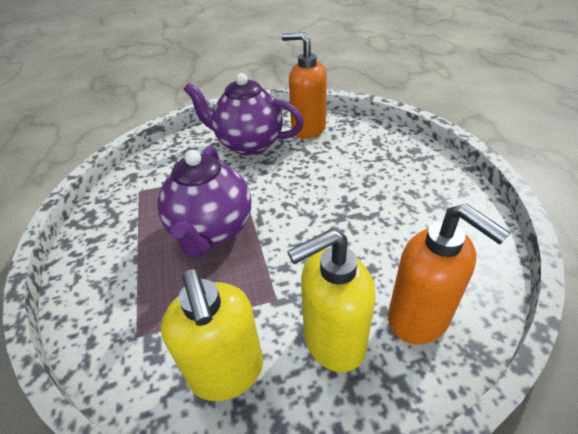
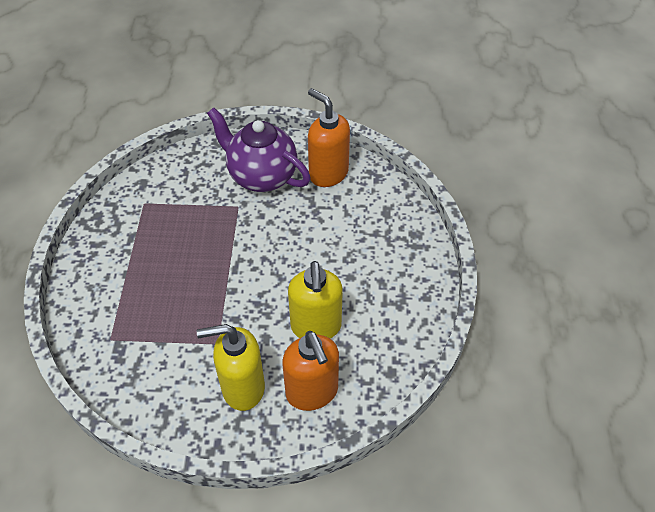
camera: 15 degrees right, 10 degrees up
(212, 231) = (192, 267): purple teapot -> none
(227, 372) = (163, 385): yellow soap dispenser -> yellow soap dispenser (316, 327)

